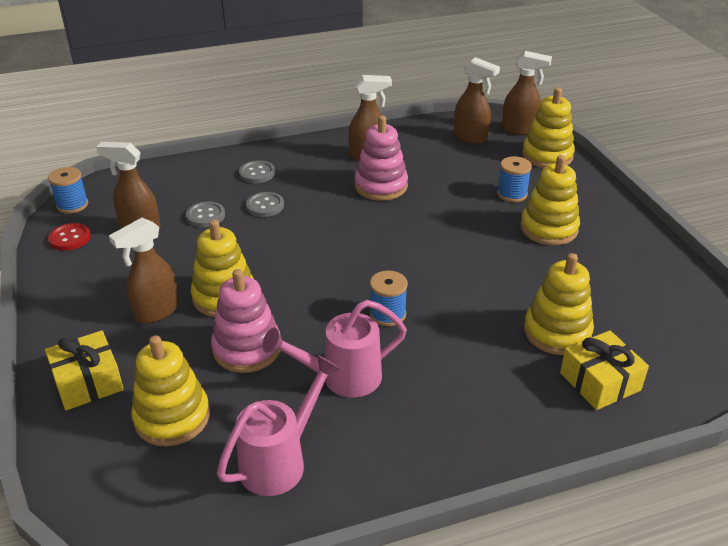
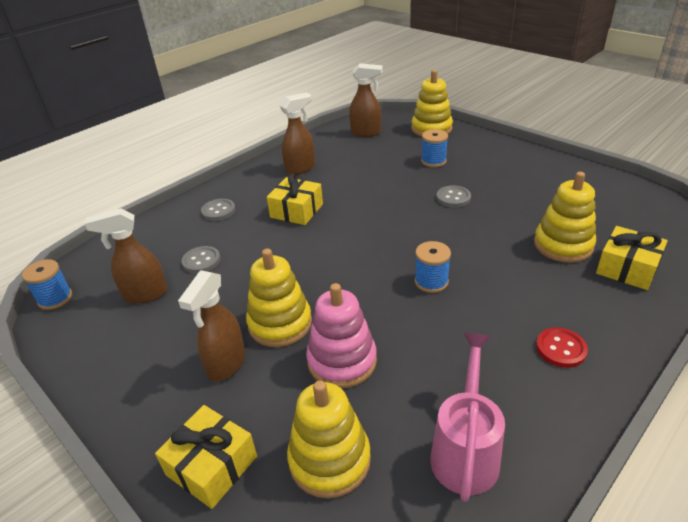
camera: 25 degrees left, 0 degrees up
(70, 238) = (77, 330): red button -> red button (560, 349)
(265, 206) = (249, 234): grey button -> grey button (453, 198)
(326, 198) = (296, 211): none -> yellow gift
(342, 378) = (446, 350): pink watering can -> none
(381, 186) = (332, 187): pink stacking toy -> none
(520, 130) = (395, 117): brown spray bottle -> none
(548, 228) = (482, 176): yellow stacking toy -> none

